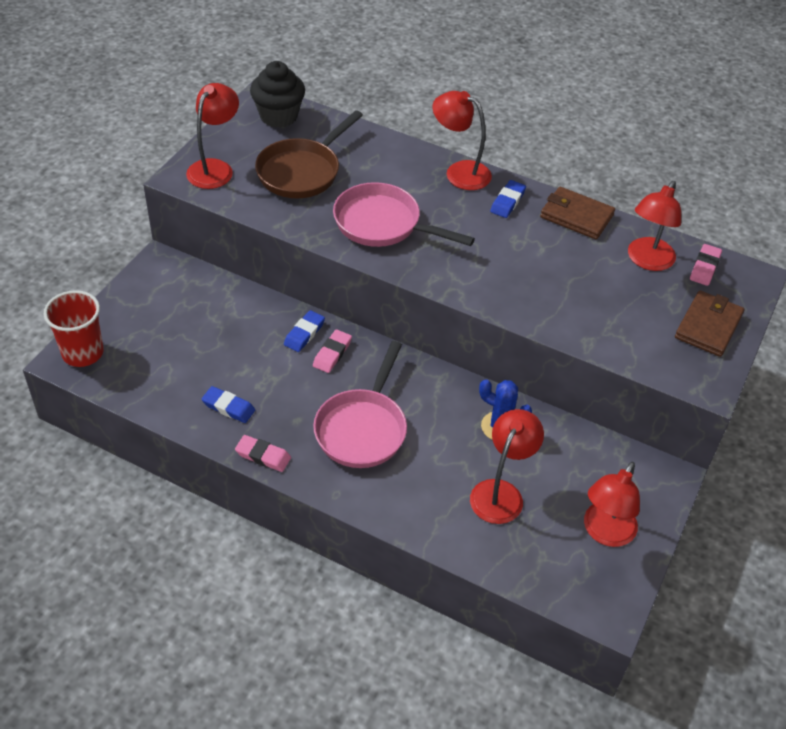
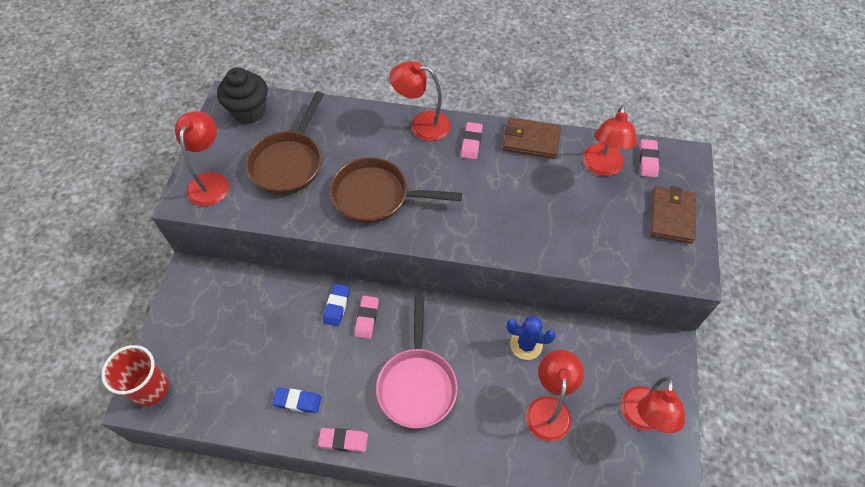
camera: 15 degrees left, 10 degrees up
(383, 224) = (376, 196): pink pan -> brown pan
(507, 202) = (471, 142): blue eraser -> pink eraser

